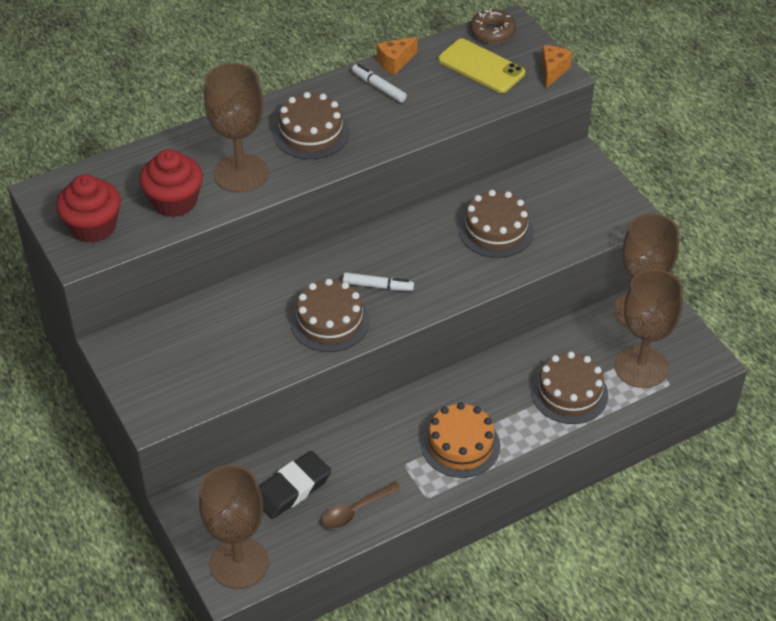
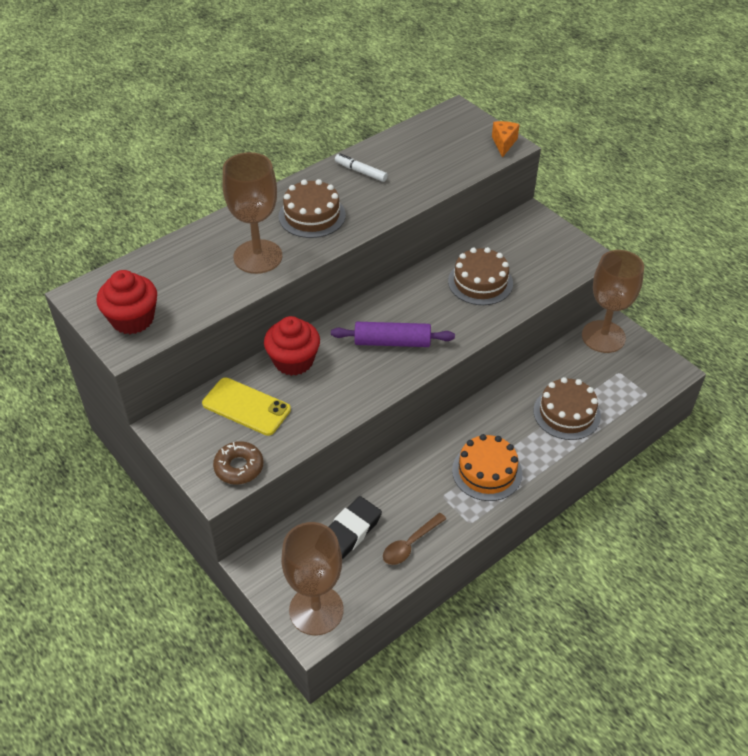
camera: 10 degrees left, 0 degrees up
(174, 201) = (203, 288): red cupcake -> red cupcake (293, 361)
(330, 321) = (358, 378): brown cake -> none
(378, 286) = (392, 342): white marker -> purple rolling pin
(395, 62) = (369, 150): orange cheese -> none
(481, 66) = (443, 146): yellow phone -> yellow phone (246, 407)
(492, 32) = (444, 118): brown donut -> brown donut (239, 467)
(641, 367) = (619, 383): brown goblet -> none

